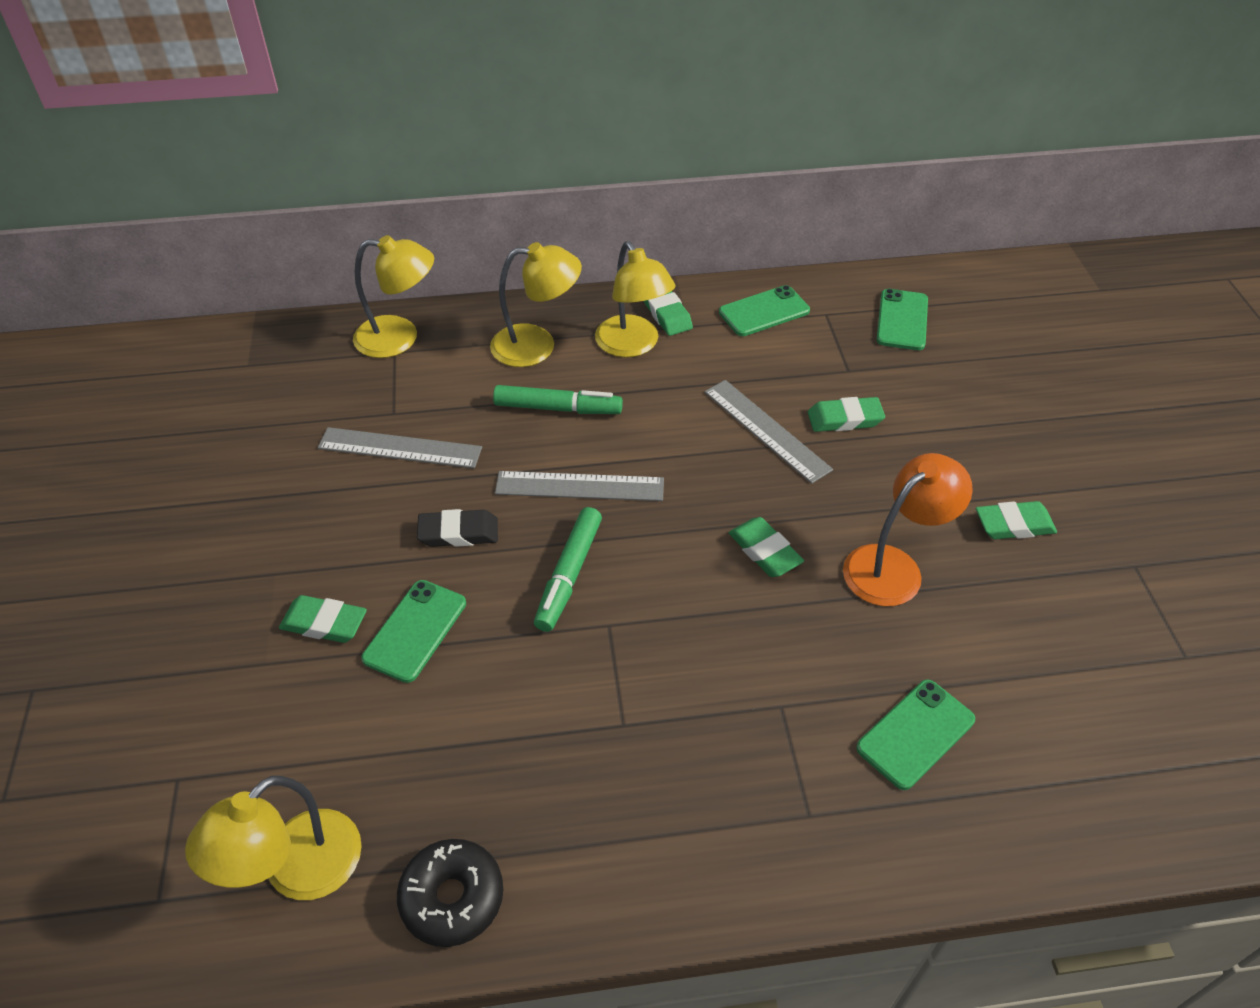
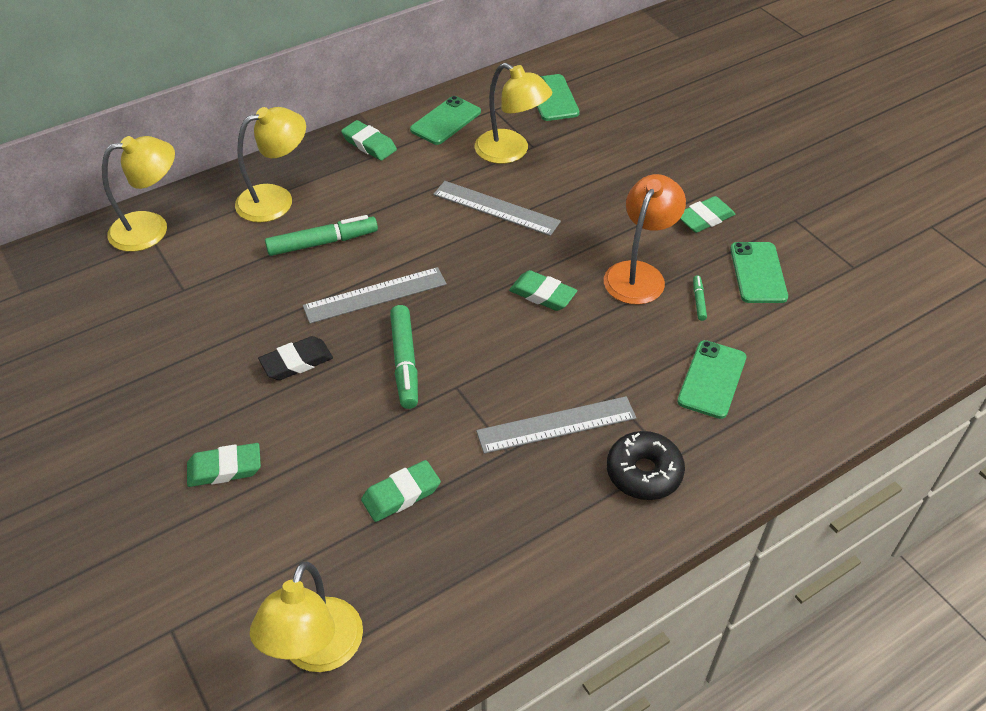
camera: 25 degrees left, 0 degrees up
(400, 448) = (206, 315): grey ruler -> grey ruler (556, 424)
(415, 630) = (305, 446): green phone -> green phone (758, 273)
(452, 897) = (449, 617): black donut -> black donut (644, 472)
(633, 345) = (356, 176): yellow lamp -> yellow lamp (511, 152)
(844, 419) = (549, 182): green eraser -> green eraser (401, 494)
(951, 627) = (698, 301): none -> green marker

